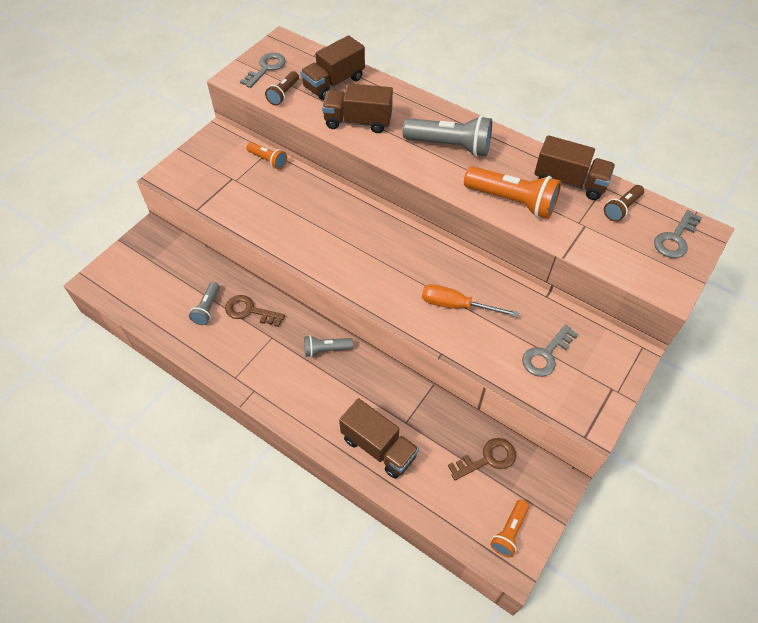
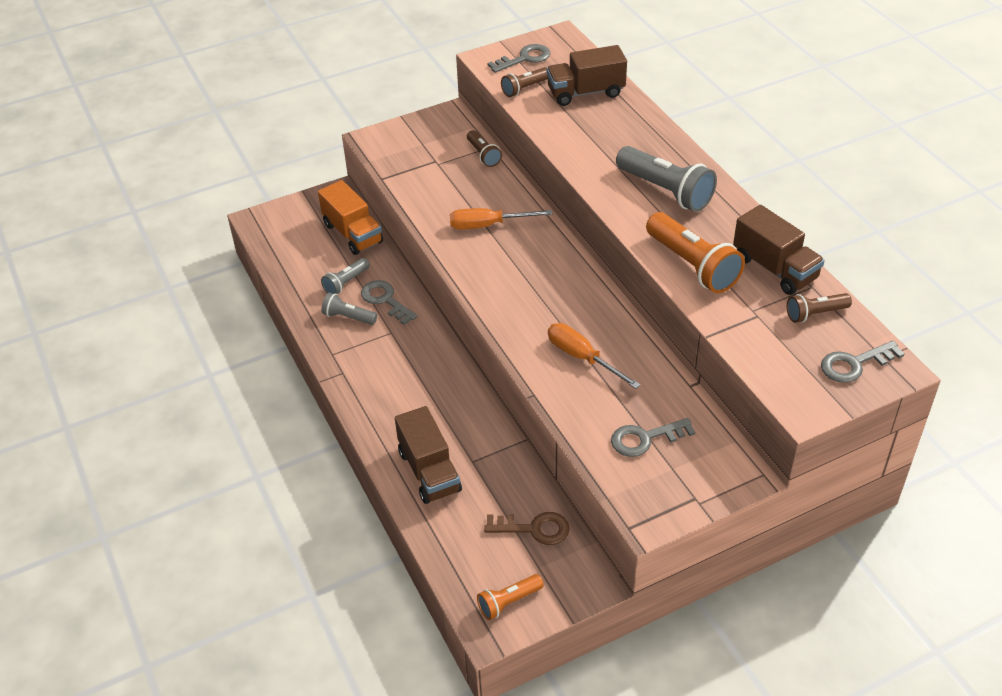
camera: 30 degrees right, 10 degrees down
(186, 262) = (353, 233): none -> orange truck
(249, 311) = (385, 300): brown key -> grey key
(268, 160) = (483, 155): orange flashlight -> brown flashlight
(311, 220) = (488, 225): none -> orange screwdriver
(326, 349) = (437, 363): grey flashlight -> grey flashlight (348, 317)
(358, 122) = (583, 137): brown truck -> none

